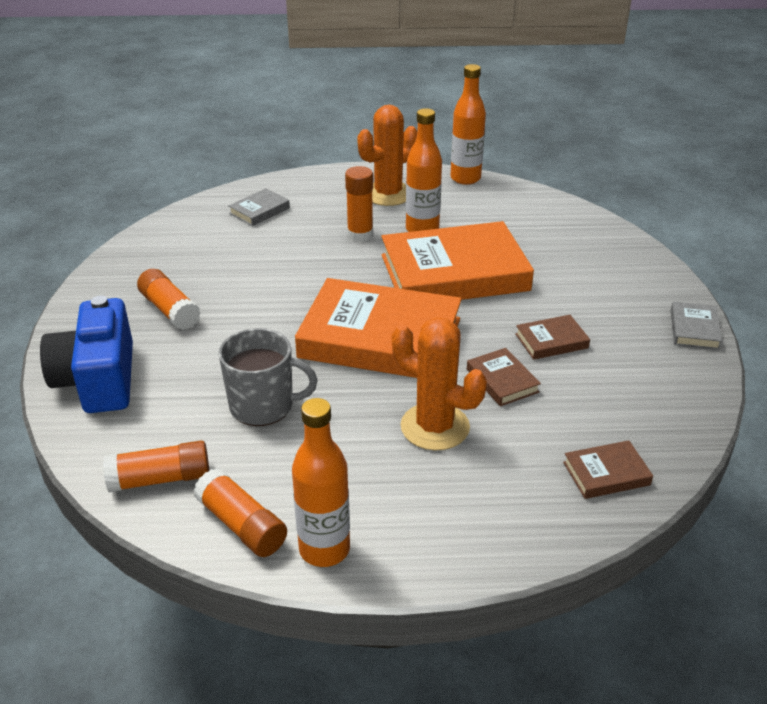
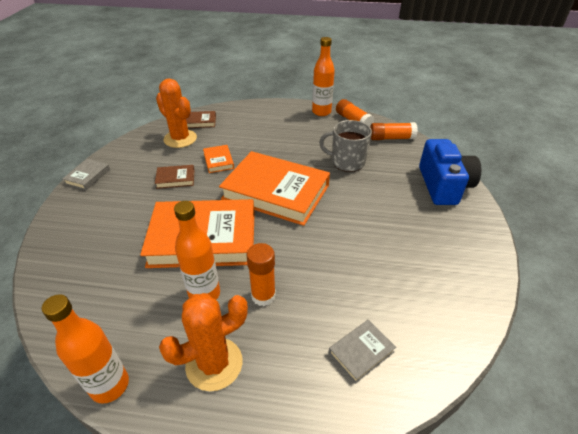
camera: 170 degrees left, 5 degrees up
(170, 310) = (417, 230): orange glue stick -> none
(435, 427) = (263, 144): orange cactus -> orange cactus (180, 139)
(502, 380) = (218, 161): brown book -> orange book

